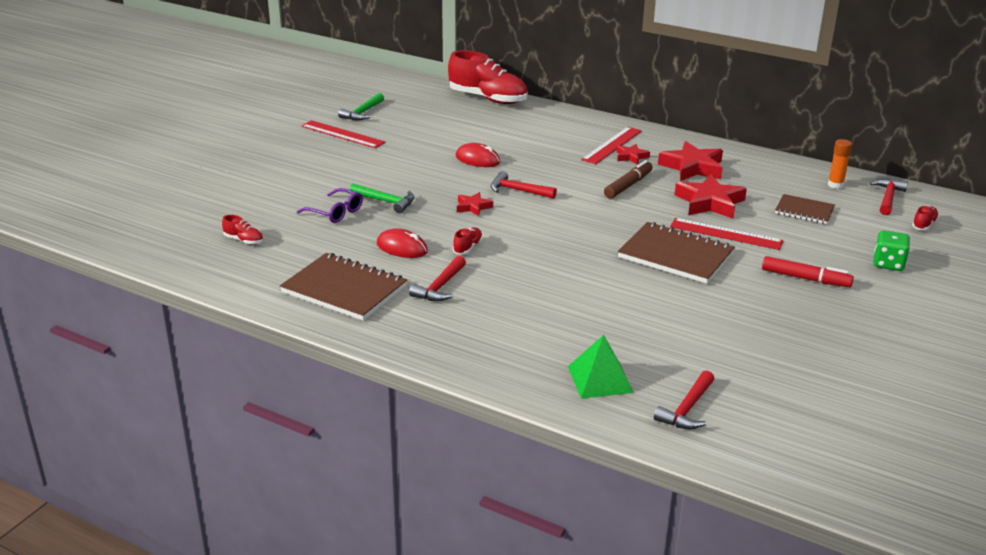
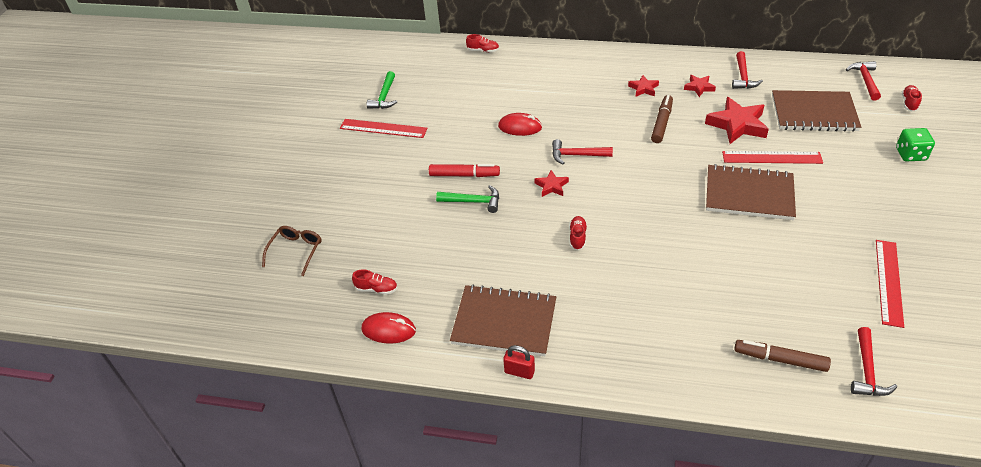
camera: 15 degrees left, 15 degrees up
(191, 200) = (296, 251): none -> brown glasses
(329, 325) = (519, 372): none -> red padlock
(335, 212) = (437, 228): purple glasses -> none
(402, 248) = (522, 255): red mouse -> red mouse (388, 330)
(440, 287) = (584, 292): red hammer -> red hammer (743, 76)
(488, 99) = (483, 50): red shoe -> red shoe, size x0.42
(600, 379) = (780, 359): green pyramid -> brown marker
(612, 145) = (619, 79): red ruler -> red ruler (888, 282)
(692, 167) = (699, 87): red star -> red star, size x0.53
(804, 211) = (814, 113): brown notebook -> brown notebook, size x1.71
(805, 278) = (862, 190): red marker -> red marker (464, 175)
(835, 185) = (818, 77): orange glue stick -> none

